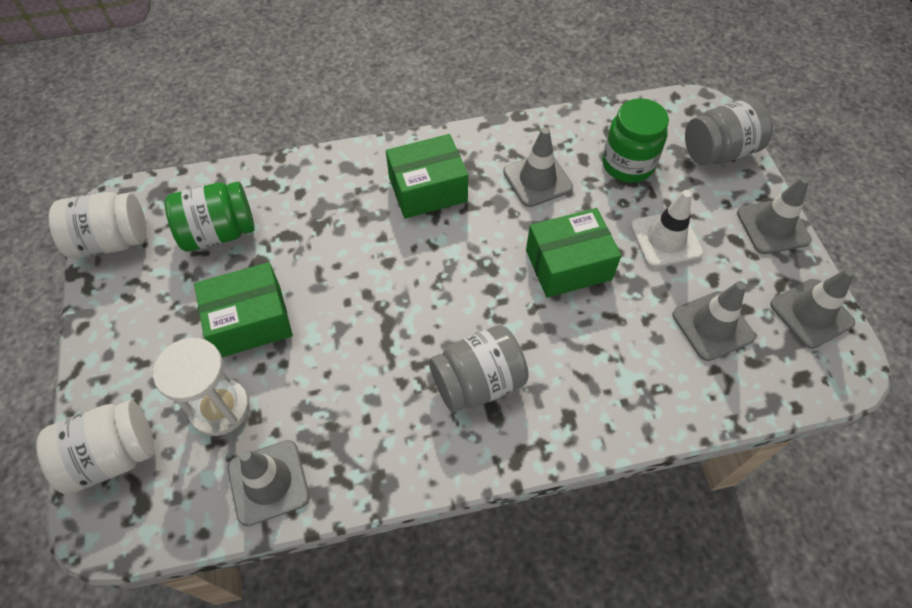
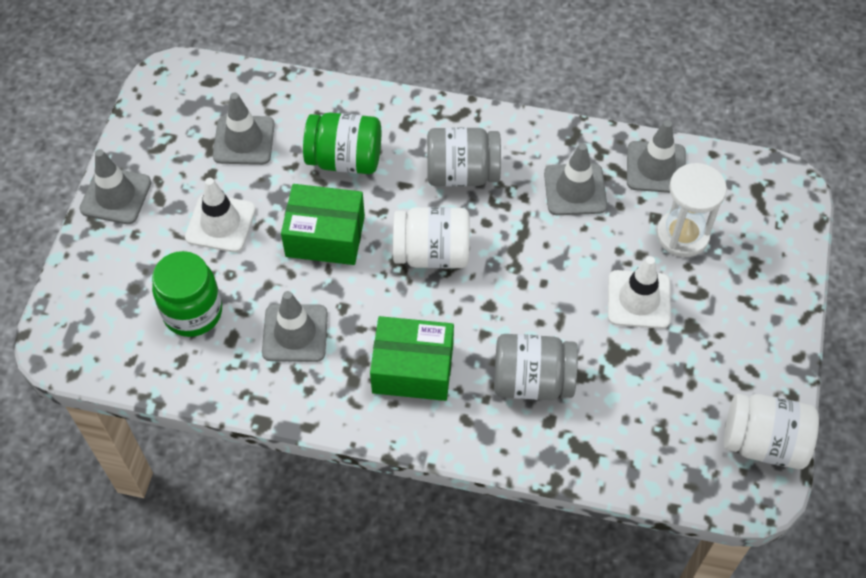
camera: 155 degrees left, 0 degrees up
(112, 456) = (777, 232): white jar -> white jar (432, 253)
(219, 232) = (648, 407): green jar -> green jar (345, 159)
(250, 321) = (638, 299): green box -> white traffic cone
(719, 151) = (91, 288): grey jar -> grey jar (532, 381)
(811, 313) = (157, 118): grey traffic cone -> grey traffic cone (575, 190)

